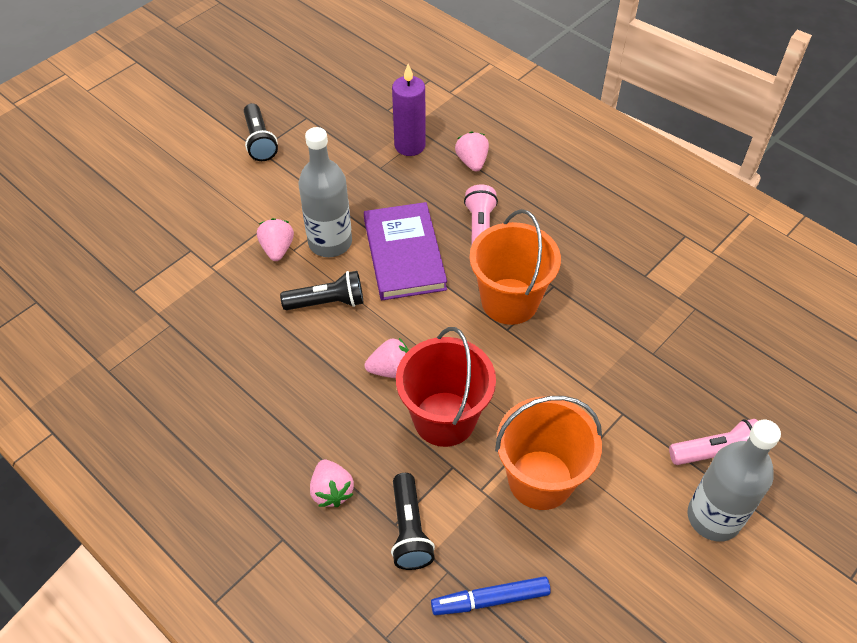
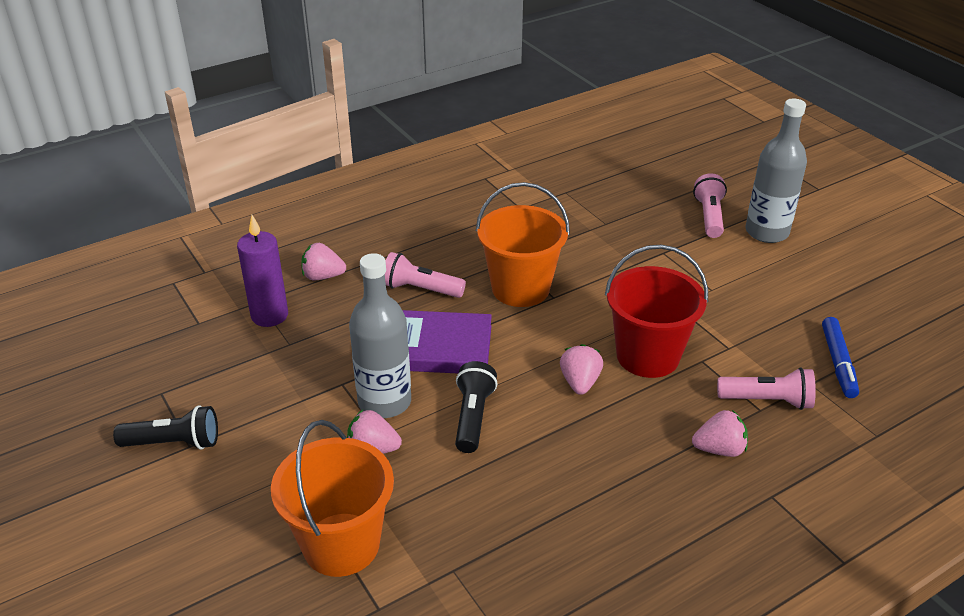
camera: 75 degrees left, 15 degrees down
(409, 530) = (767, 400): black flashlight -> pink flashlight
(540, 479) = (722, 311): orange bucket -> orange bucket (341, 544)

